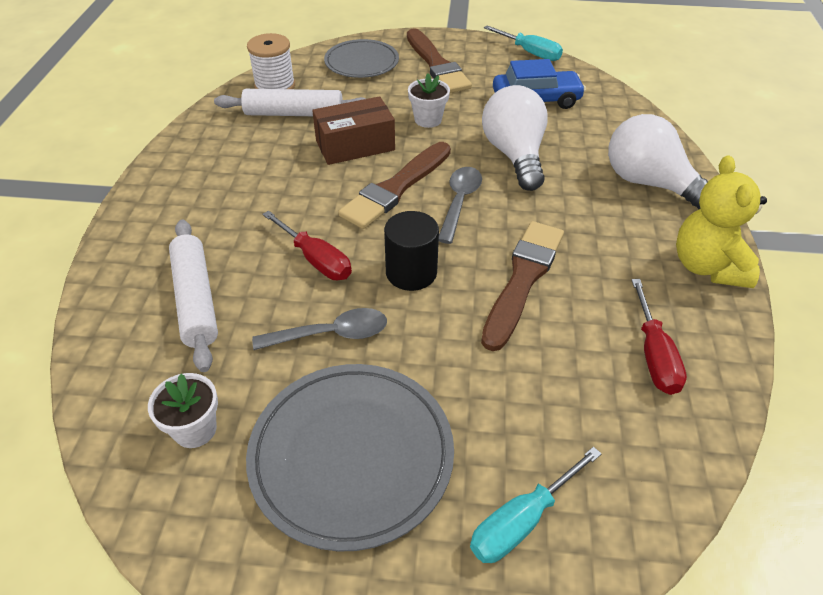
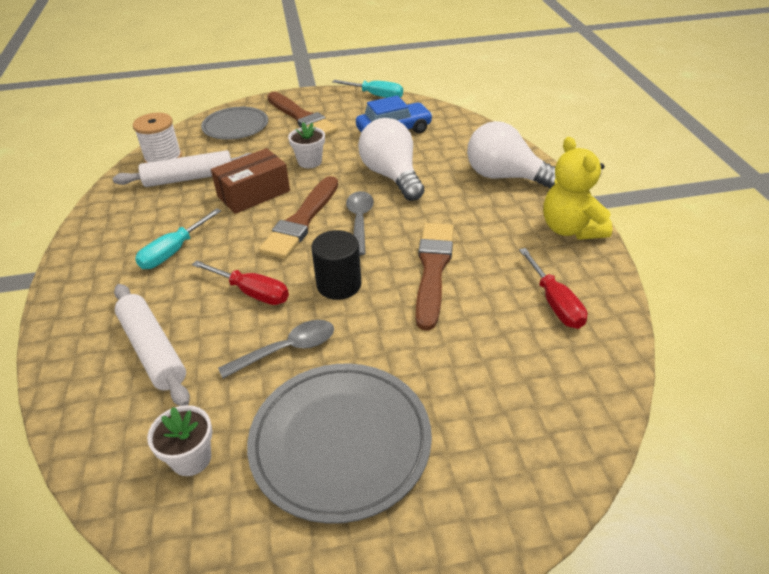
camera: 15 degrees left, 5 degrees down
(522, 520) = (499, 454): turquoise screwdriver -> turquoise screwdriver (174, 251)

